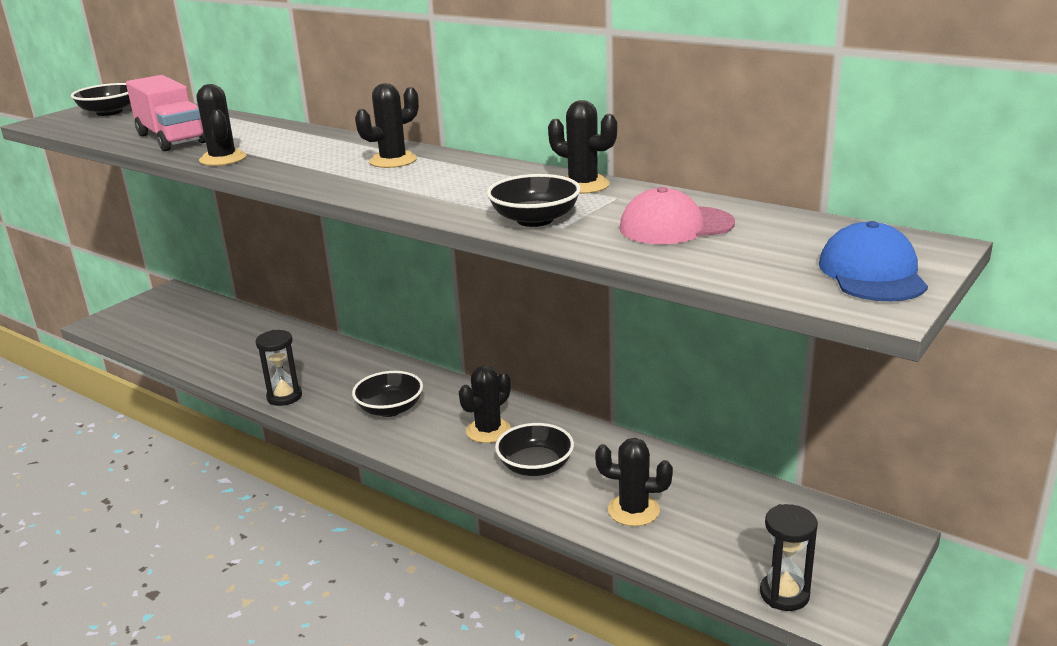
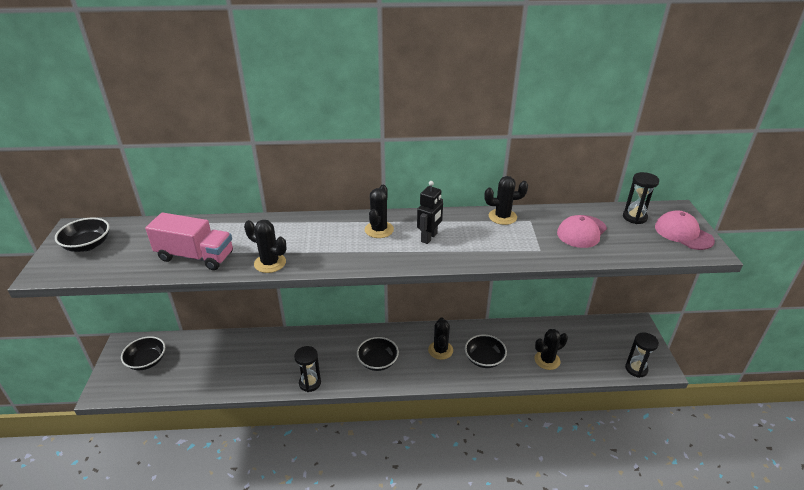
camera: 40 degrees left, 10 degrees up
(437, 180) = (429, 238): none -> black robot
(535, 220) = (521, 250): black bowl -> black bowl (147, 361)
(814, 234) = (634, 217): none -> black hourglass
(872, 273) = (683, 233): blue cap -> pink cap

